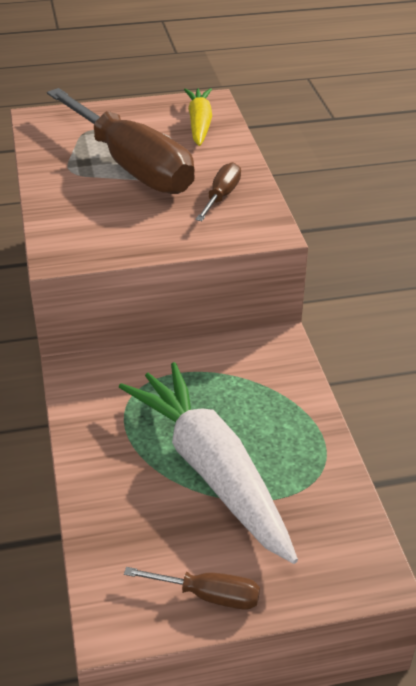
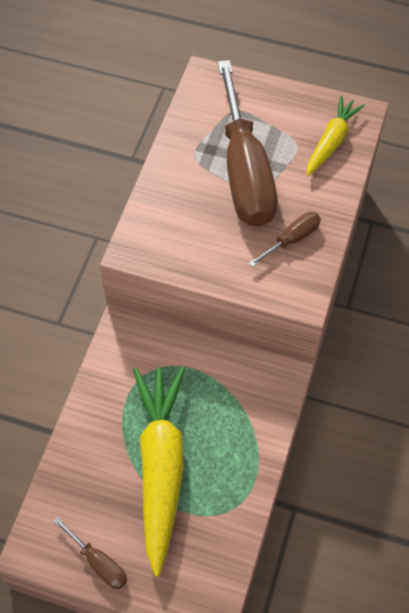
camera: 30 degrees right, 20 degrees up
(211, 470) = (161, 466): white carrot -> yellow carrot

